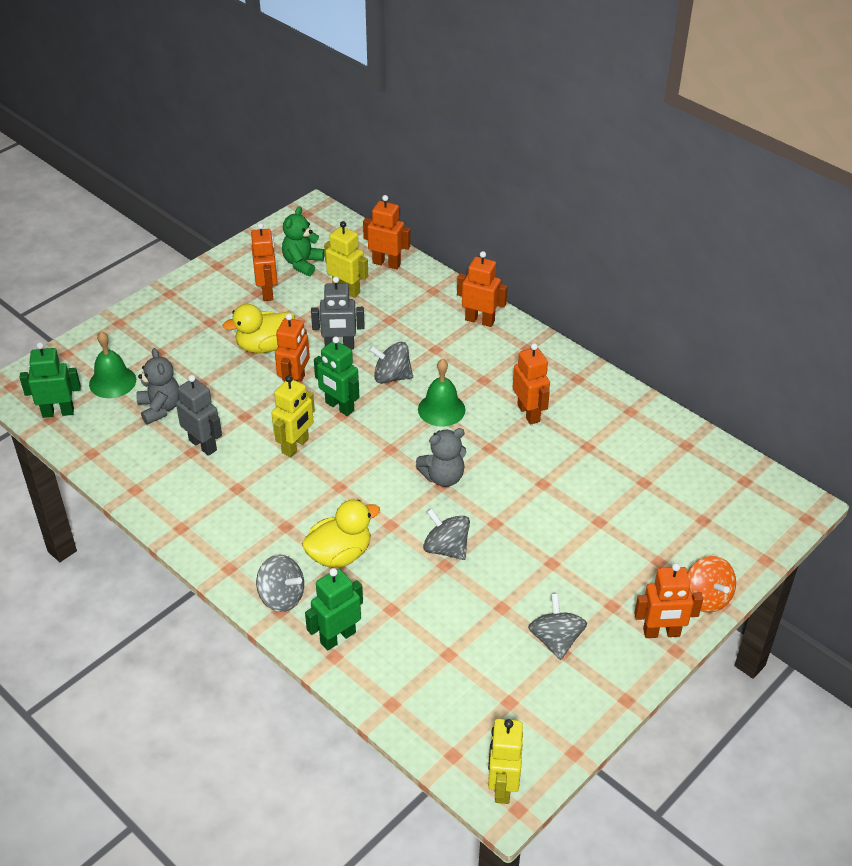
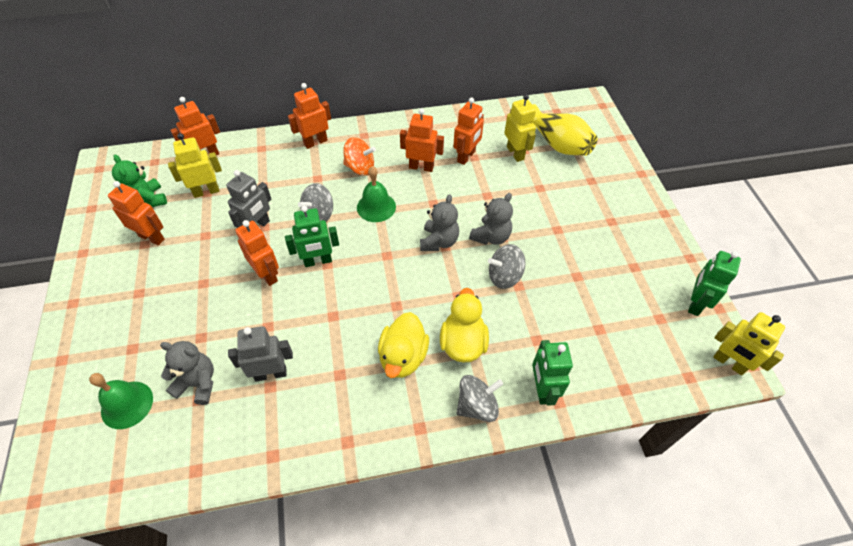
camera: 55 degrees left, 10 degrees up
(58, 412) = (115, 473): green robot -> green robot (695, 303)
(265, 346) = (207, 271): yellow duck -> yellow duck (403, 357)
(295, 446) = (331, 310): yellow robot -> yellow robot (515, 153)
(488, 513) = (491, 236): none -> grey teddy bear
(555, 640) = (622, 264): grey spinning top -> none
(661, 633) = (647, 211): orange robot -> orange robot (466, 156)
(687, 506) = (558, 144): none -> yellow vase
(706, 598) = (633, 177): orange spinning top -> orange spinning top (360, 167)

